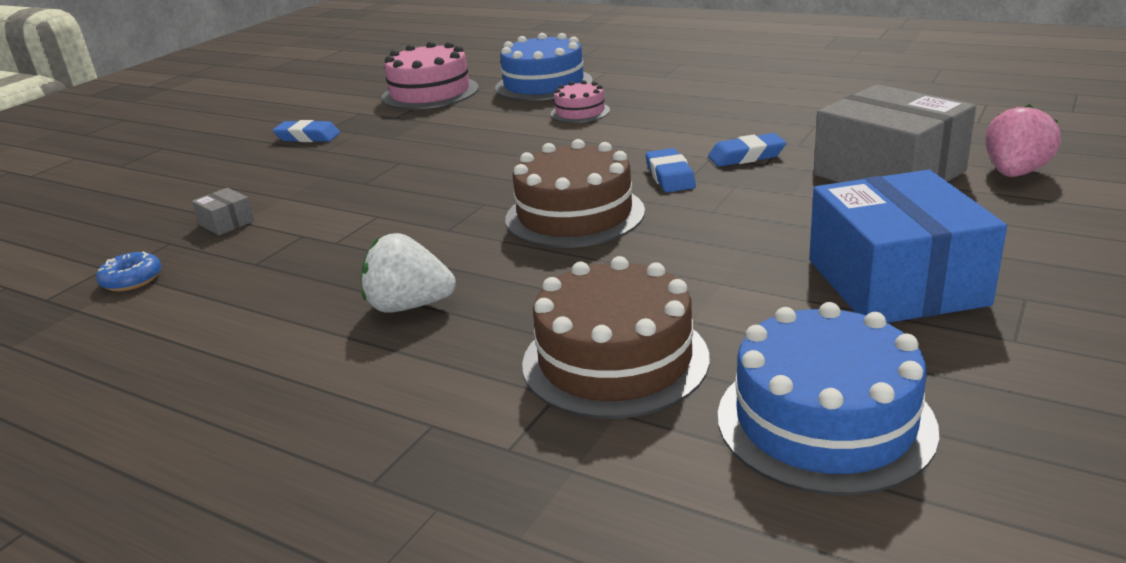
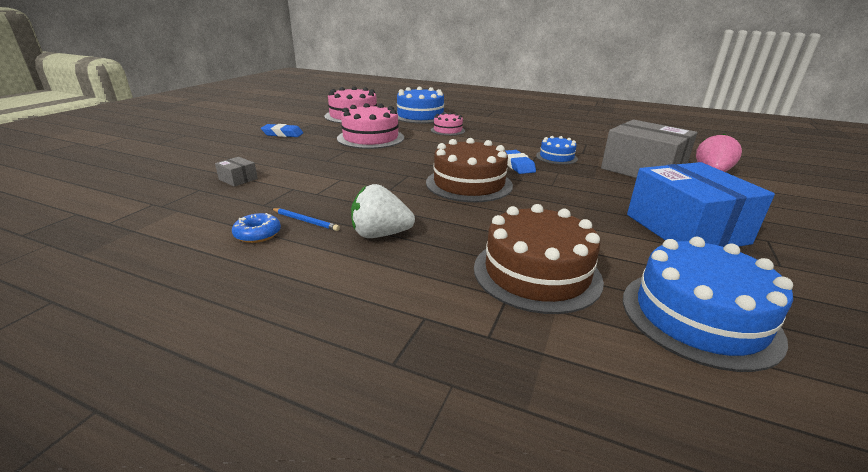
camera: 10 degrees left, 0 degrees up
(132, 280) = (174, 212): blue donut -> blue donut (258, 234)
(308, 288) = (305, 221): none -> blue pencil
(445, 136) = (370, 138): none -> pink cake
(746, 156) = (556, 157): blue eraser -> blue cake

